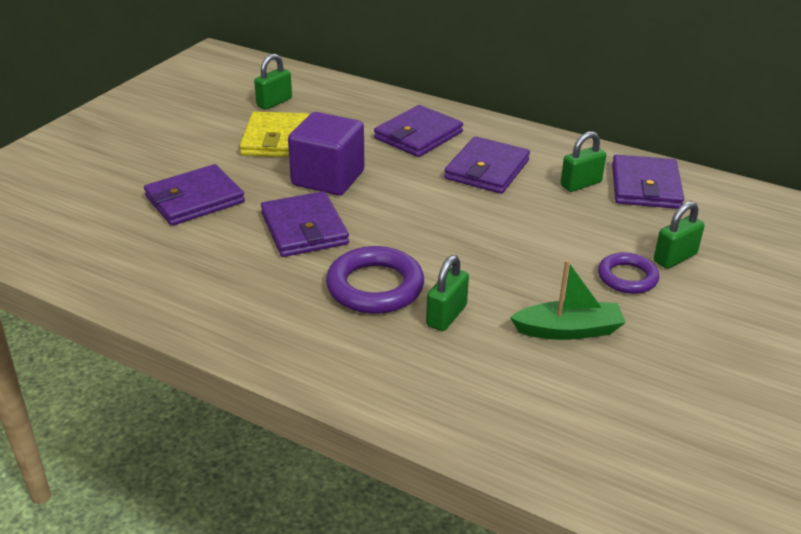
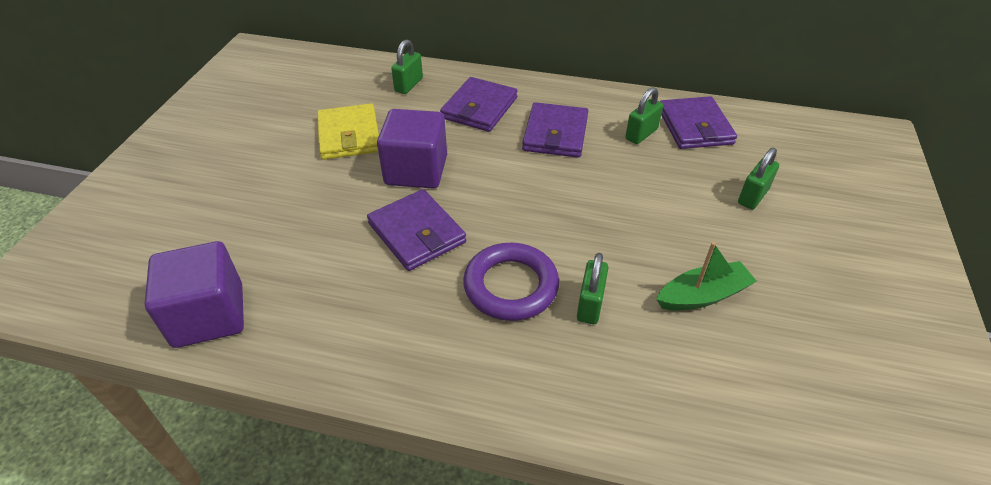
camera: 15 degrees left, 10 degrees up
(88, 258) = (209, 315): none -> purple cube
(195, 199) = (295, 220): purple wallet -> none
(274, 102) = (331, 94): green padlock -> green padlock (408, 85)
(627, 277) = (724, 226): purple ring -> none

